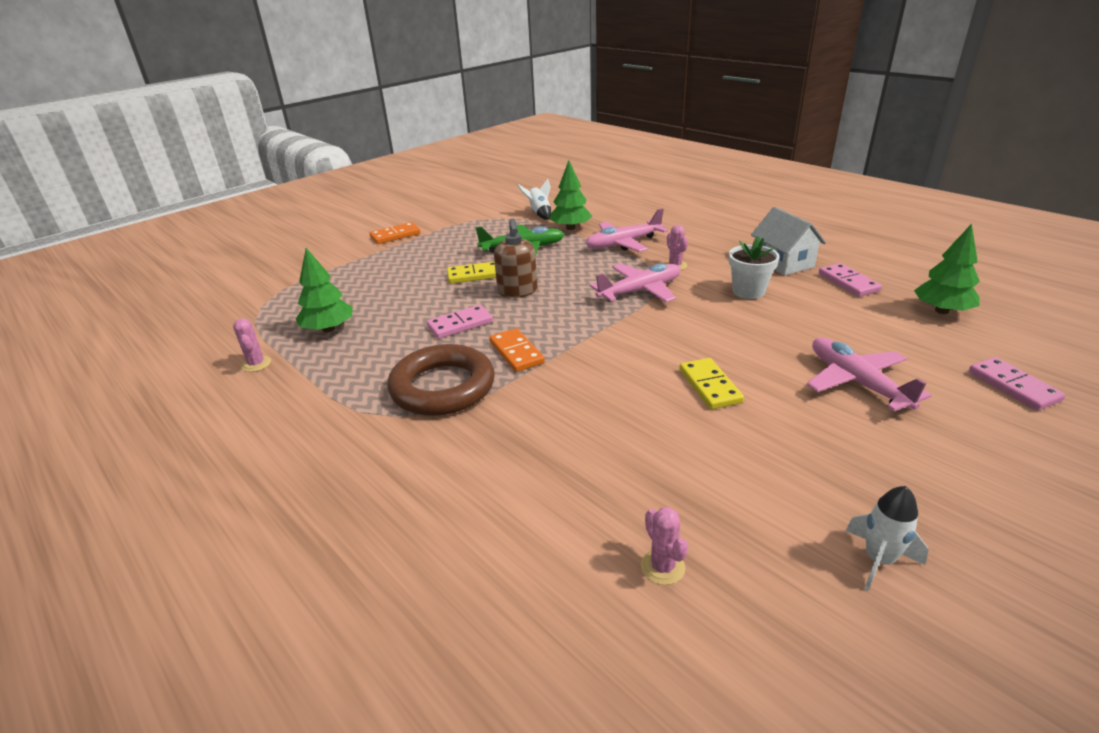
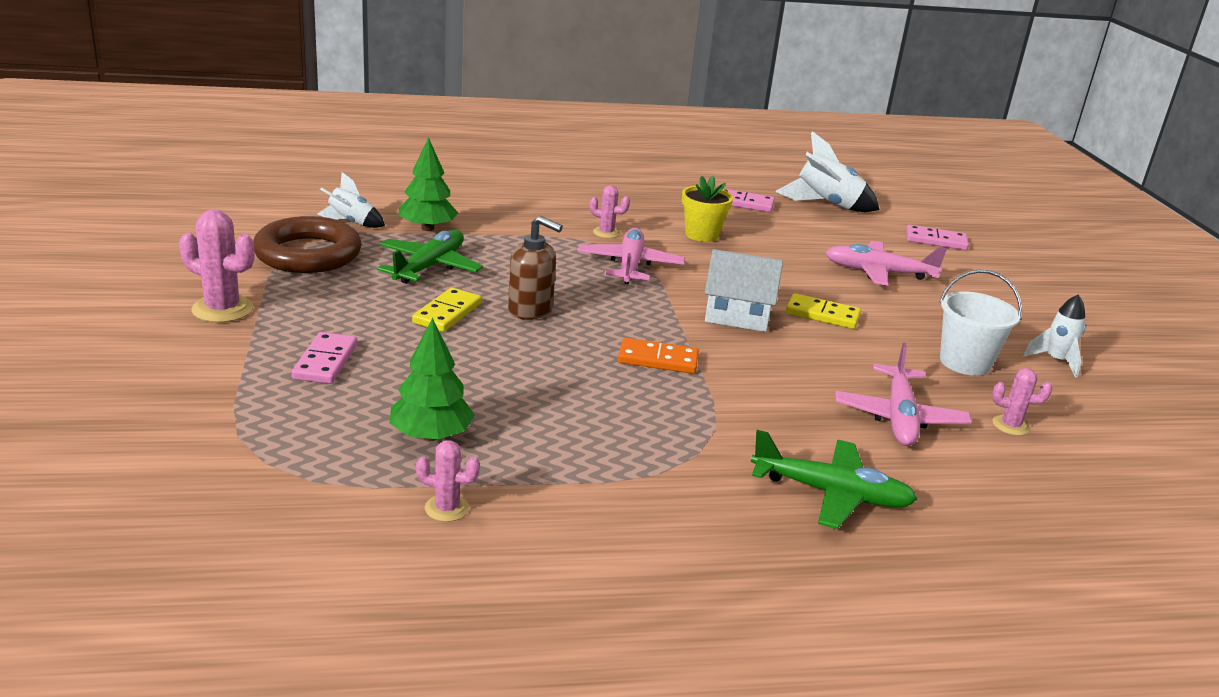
camera: 60 degrees left, 5 degrees down
(395, 235) = (222, 309): orange domino -> pink cactus
(407, 494) = (831, 493): none -> green plane
(443, 387) = (671, 416): brown ring -> brown ring (308, 254)
(460, 324) = (554, 362): pink domino -> pink domino (325, 361)
(623, 243) = (517, 227): pink plane -> pink plane (899, 417)
(748, 291) = (702, 235): white flower pot -> yellow flower pot
(756, 493) = (965, 362): none -> white bucket
(783, 263) = (675, 202): white house -> white house (737, 316)
(942, 310) = (826, 205): green tree -> white rocket

